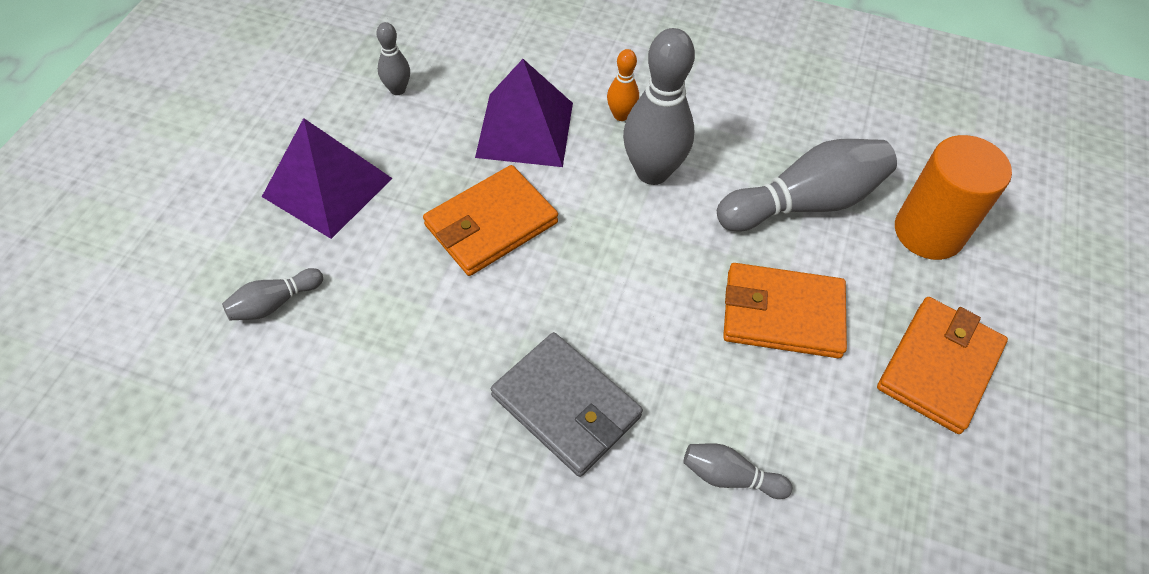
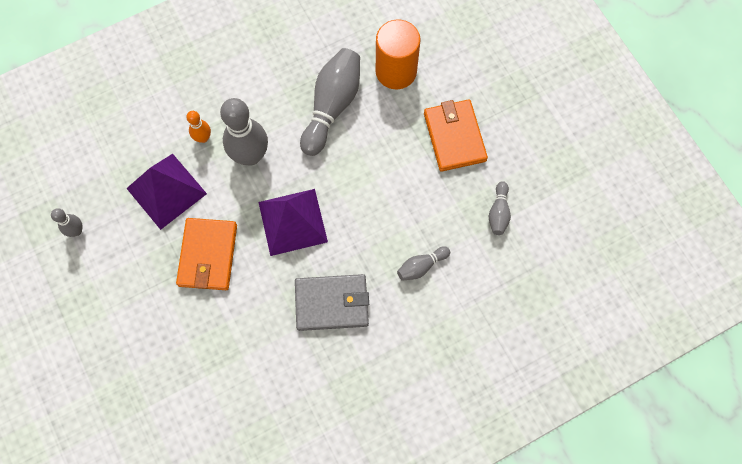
camera: 45 degrees left, 15 degrees up
(274, 303) = (157, 390): grey bowling pin -> grey bowling pin (498, 212)
(327, 187) = (109, 315): purple pyramid -> purple pyramid (292, 221)
(782, 314) = (374, 173): orange wallet -> none

